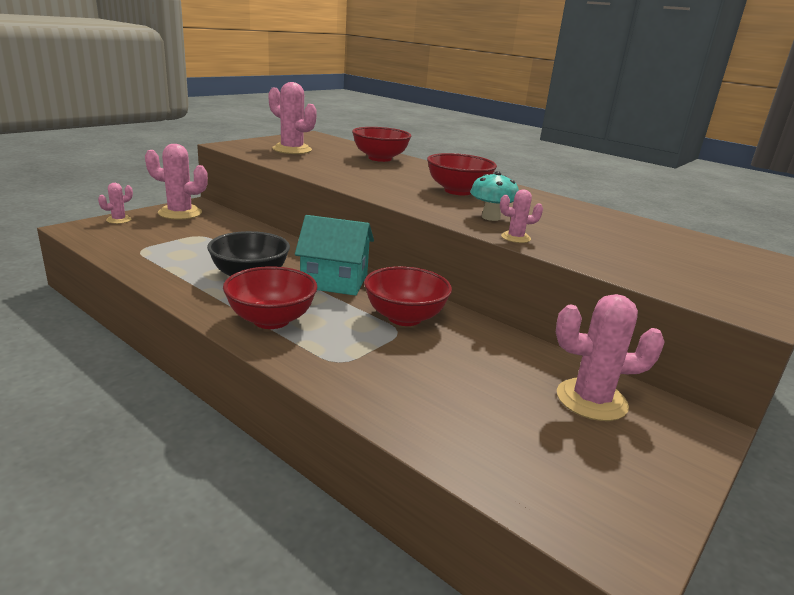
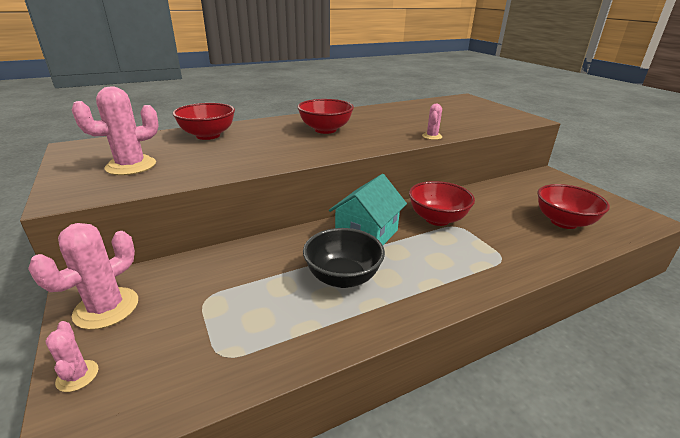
camera: 65 degrees left, 5 degrees up
(271, 320) = (436, 278): red bowl -> red bowl (563, 222)
(490, 217) = (390, 134): turquoise mushroom -> none
(591, 400) = (533, 190): pink cactus -> none

